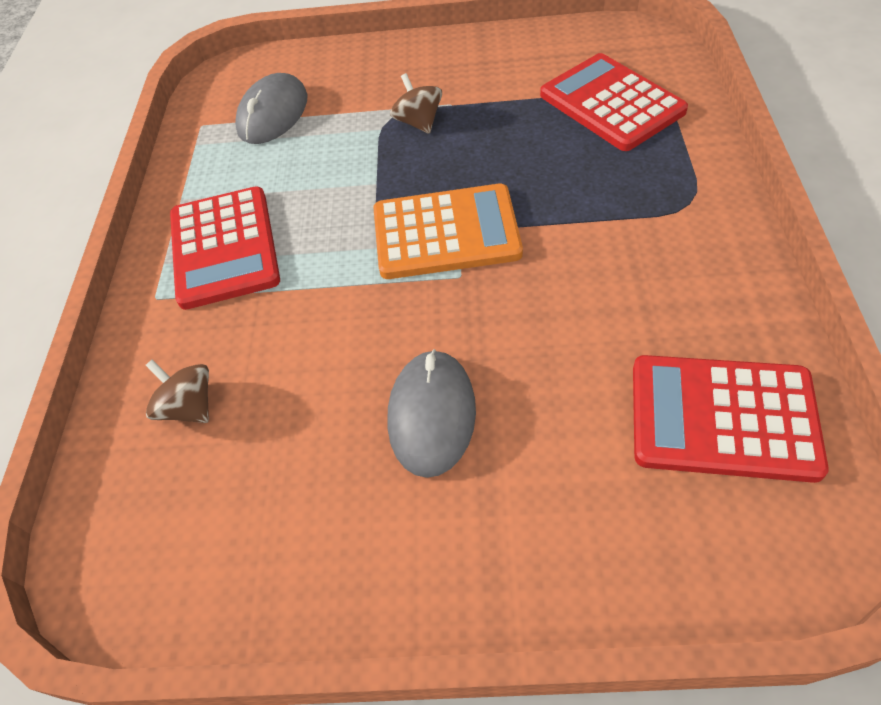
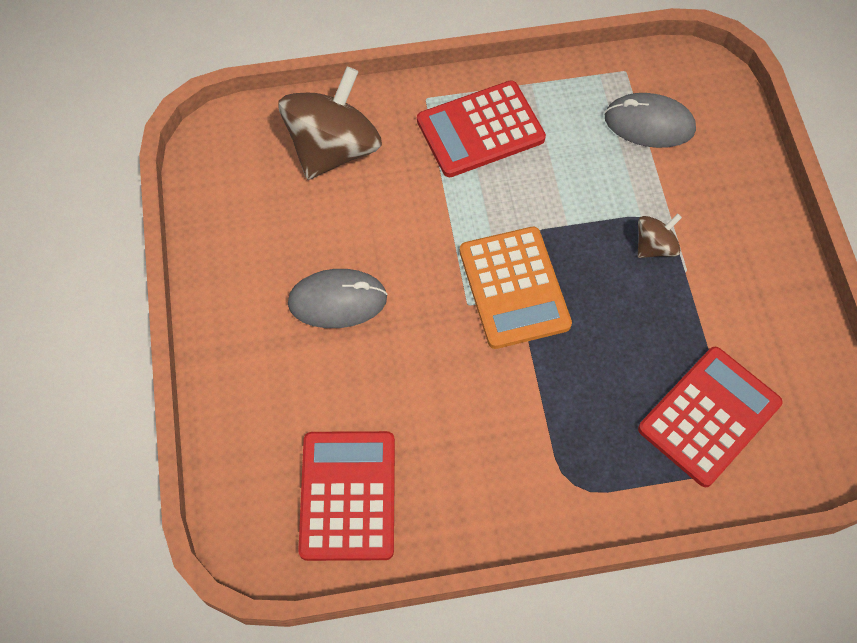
camera: 75 degrees right, 10 degrees up
(189, 407) = (333, 149): brown spinning top -> brown spinning top, size x2.10

